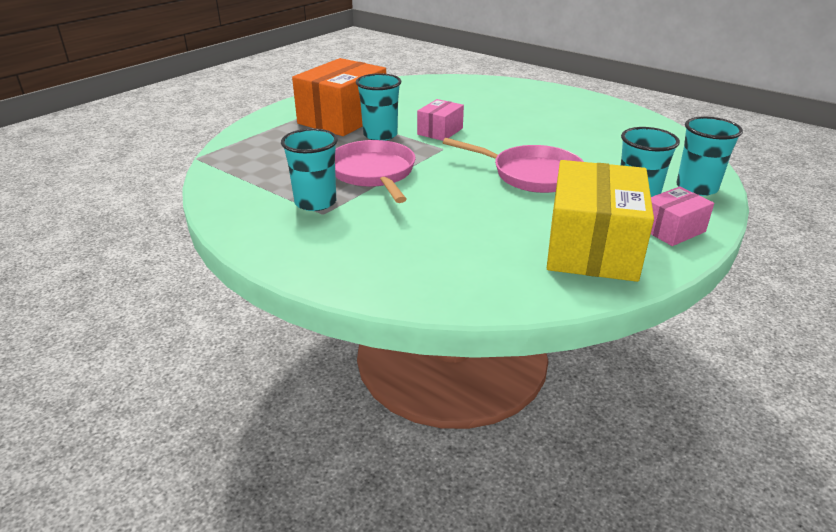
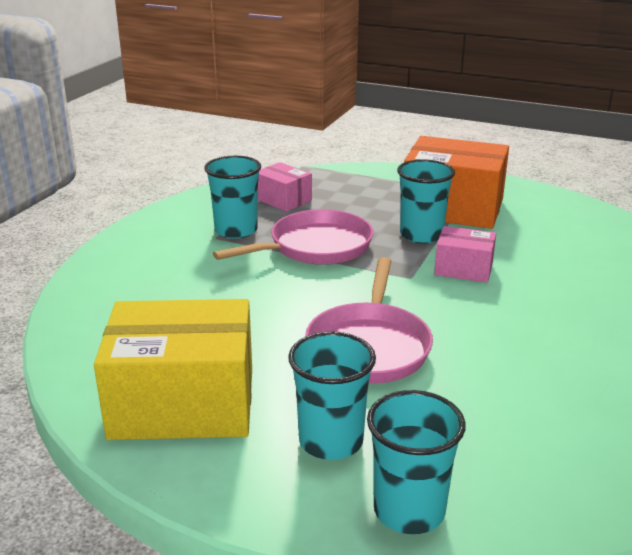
camera: 75 degrees right, 5 degrees down
(672, 230) = (248, 475): pink box -> pink box (283, 200)

